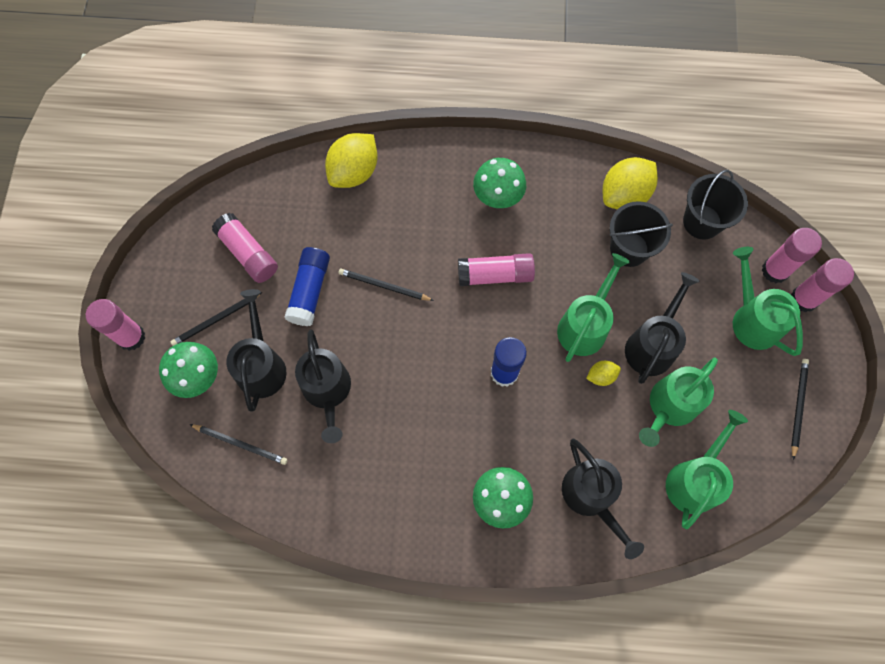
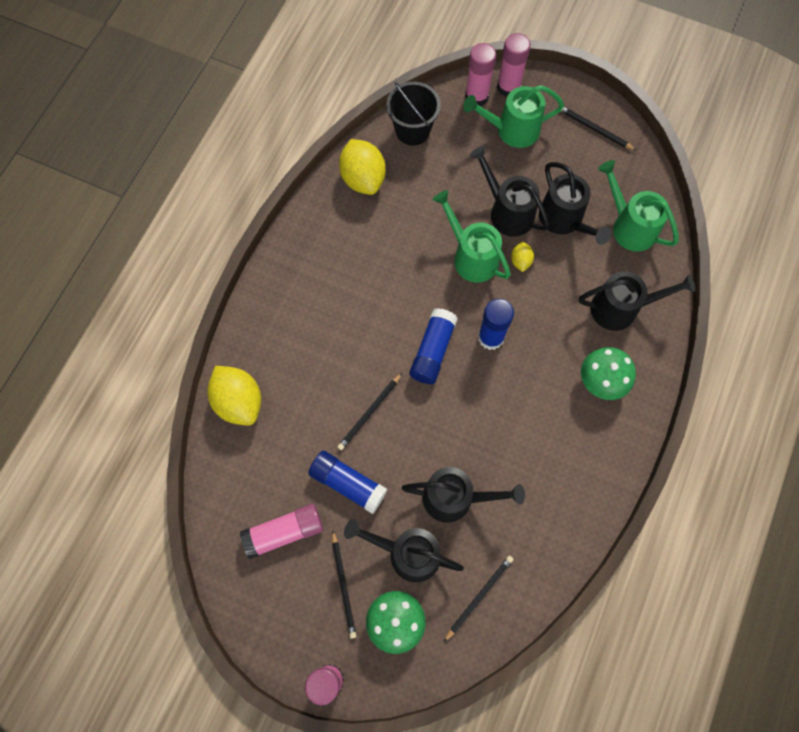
camera: 70 degrees left, 0 degrees up
(468, 322) = (433, 351): none -> blue glue stick
(495, 275) = (396, 312): pink glue stick -> none
(498, 195) = (319, 281): green mushroom -> none
(629, 249) = (415, 195): black bucket -> none
(669, 407) = (564, 220): green watering can -> black watering can

